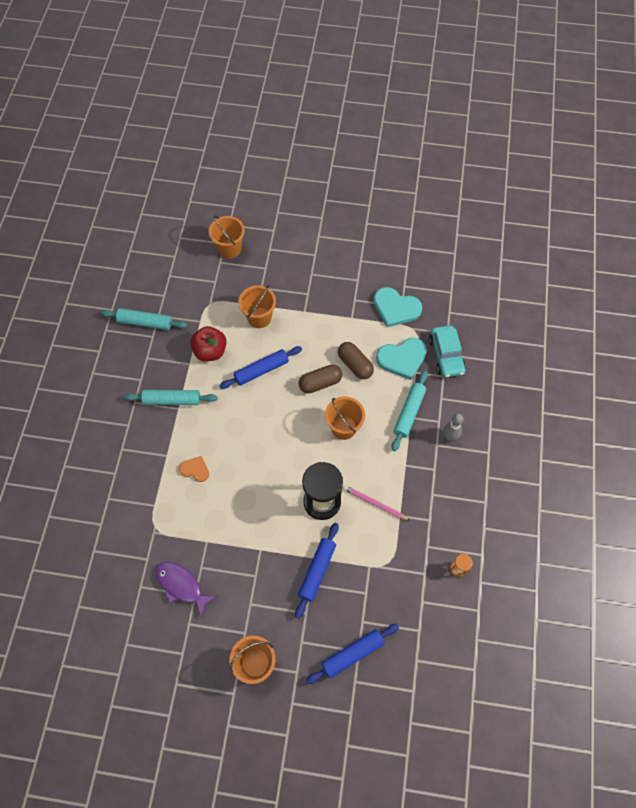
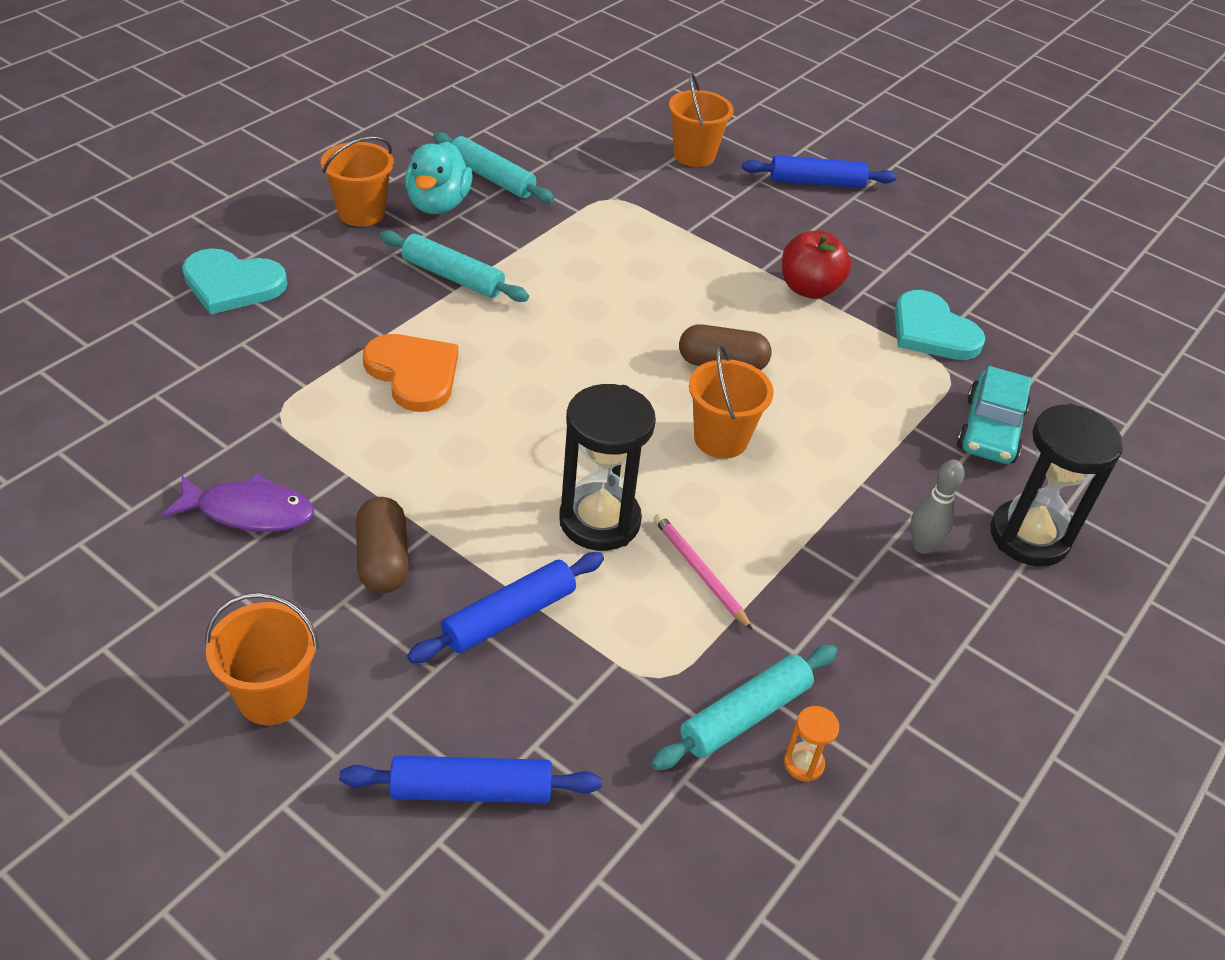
camera: 25 degrees right, 20 degrees down
(132, 356) = (438, 204): none -> turquoise duck
(182, 585) = (249, 511): purple fish -> purple fish turned 120 degrees clockwise
(195, 469) = (414, 373): orange heart -> orange heart, size x1.79
(210, 351) = (565, 249): red apple -> red apple (809, 289)
(259, 317) = (679, 245): orange bucket -> orange bucket (361, 213)
(261, 370) = (631, 305): blue rolling pin -> blue rolling pin (816, 182)
(355, 365) = (803, 368): brown capsule -> brown capsule (383, 560)
(402, 358) = (900, 398): turquoise heart -> turquoise heart (232, 284)
(409, 413) = (862, 475): turquoise rolling pin -> turquoise rolling pin (745, 715)
(486, 407) = (1029, 537): none -> black hourglass

